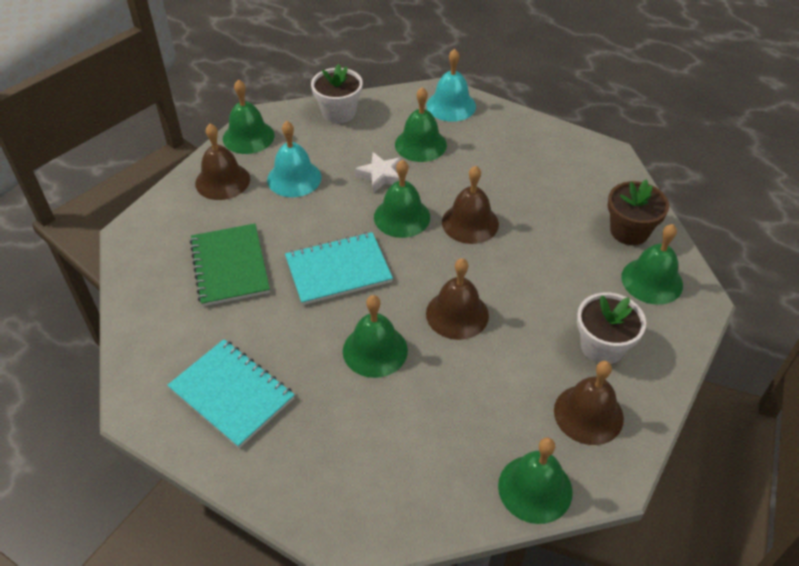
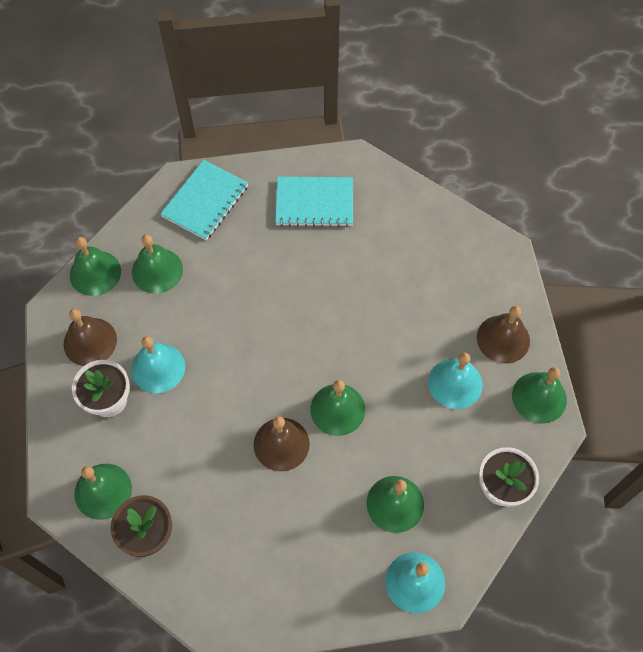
camera: 140 degrees right, 15 degrees up
(230, 266) = (411, 276): green notebook -> none
(338, 270) = (337, 327): turquoise notebook -> turquoise notebook (205, 201)
(375, 350) = (257, 288): green bell -> green bell (157, 270)
(381, 176) = (393, 439): white star -> none
(457, 314) = (226, 353): brown bell -> none
(533, 343) = (158, 368): none -> turquoise bell

